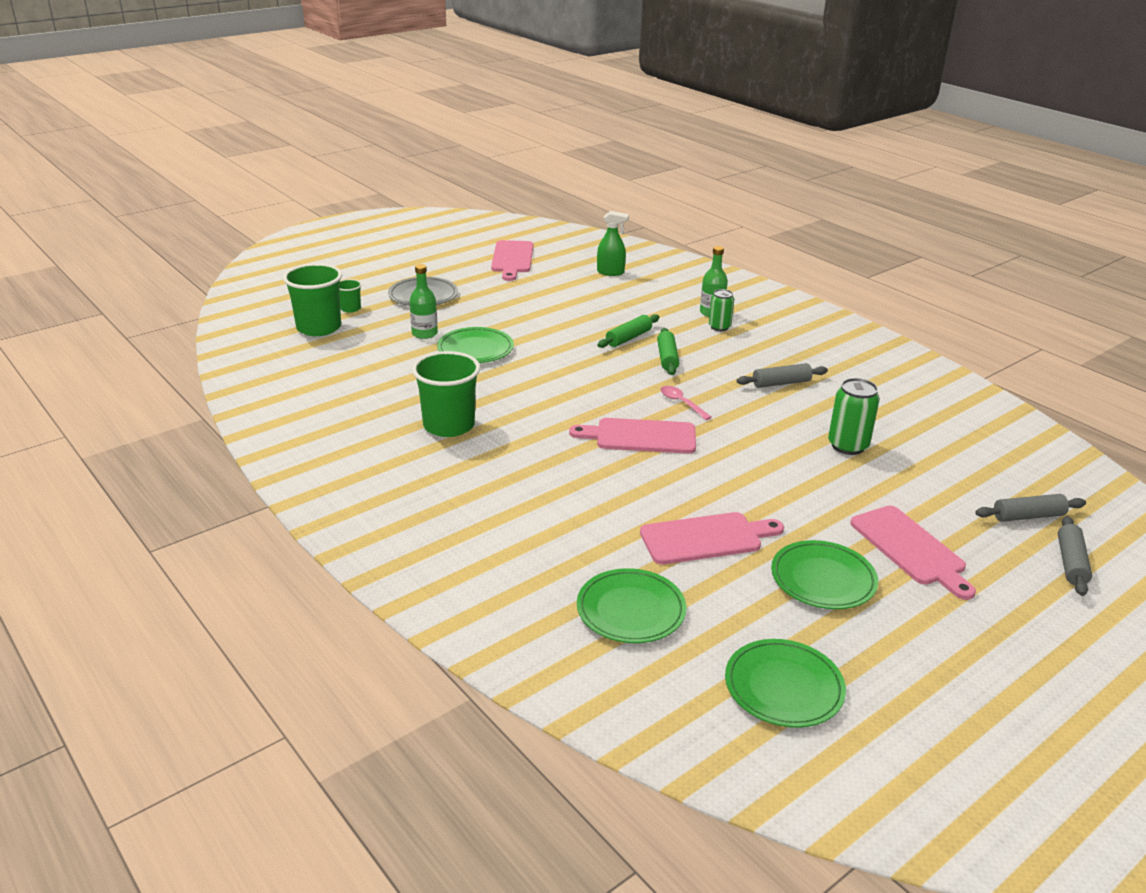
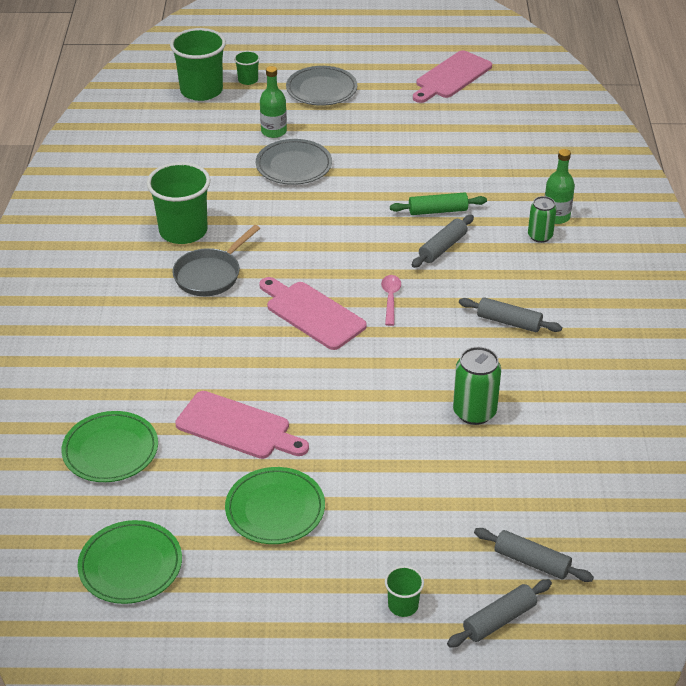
camera: 40 degrees right, 10 degrees up
(475, 349) = (294, 165): green plate -> grey plate
(519, 445) = (210, 275): none -> grey pan
(610, 272) = (523, 129): green spray bottle -> none
(667, 358) = (442, 248): green rolling pin -> grey rolling pin
(910, 549) = (382, 527): pink cutting board -> none
(1005, 591) = (403, 605): none -> green cup

